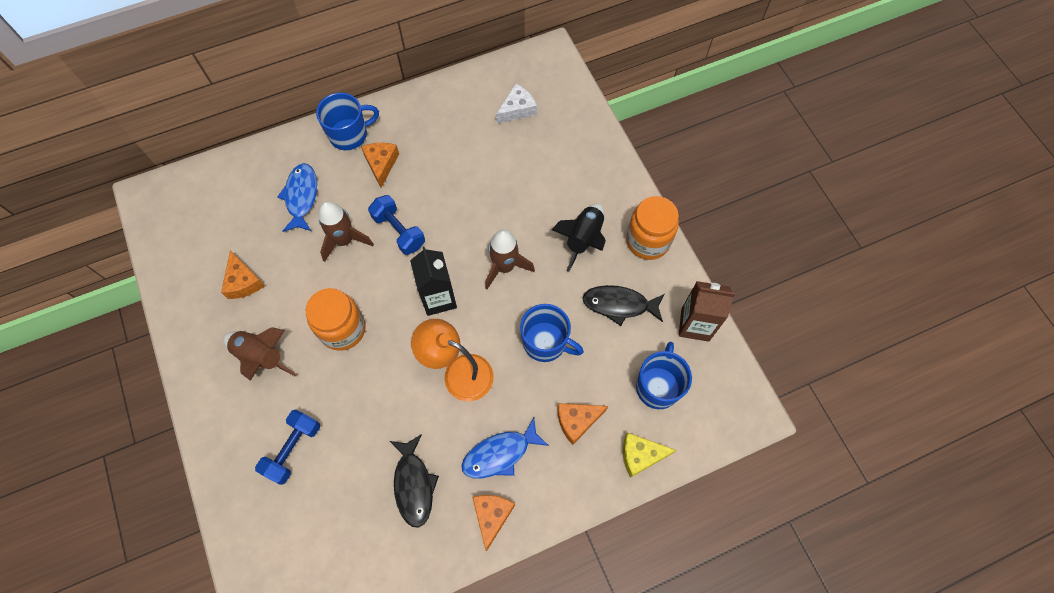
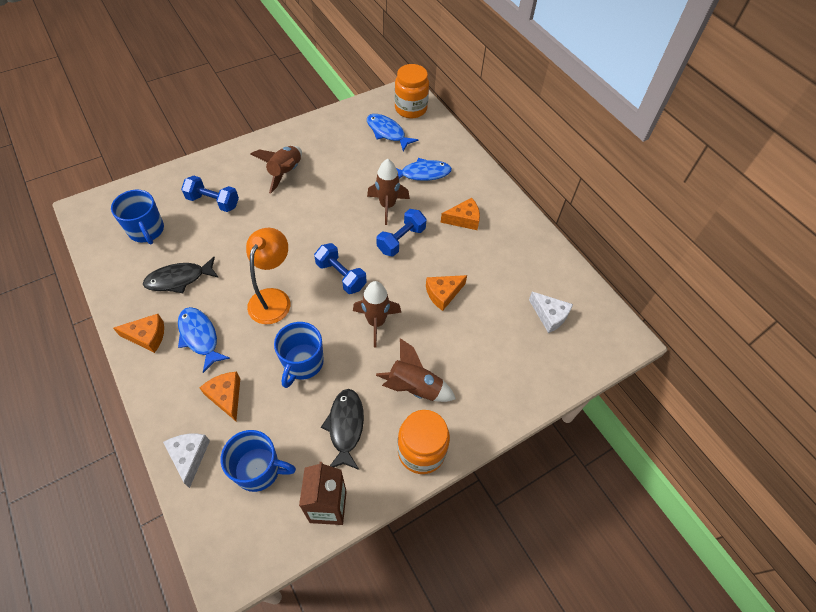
camera: 80 degrees right, 10 degrees down
(219, 228) = (387, 132): none -> blue fish
(243, 282) = (345, 153): orange cheese -> orange cheese (443, 293)
(342, 329) = (309, 216): orange jar -> orange jar (410, 109)
(349, 135) = (487, 194): blue mug -> blue mug (146, 230)
(438, 298) = (341, 276): black carton -> blue dumbbell
(583, 239) = (414, 387): black rocket -> brown rocket
(640, 455) = (189, 456): yellow cheese -> white cheese

